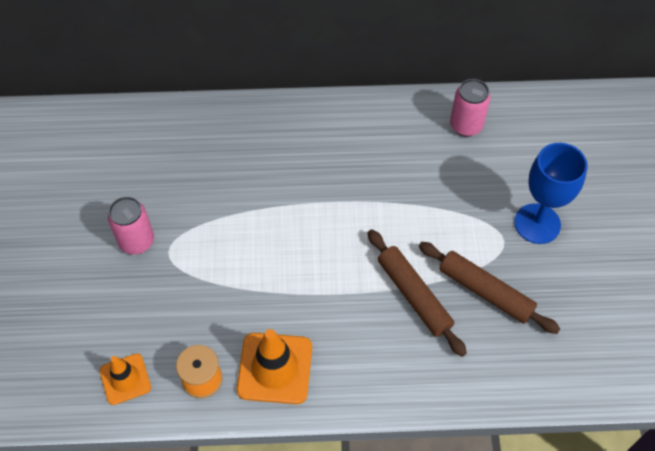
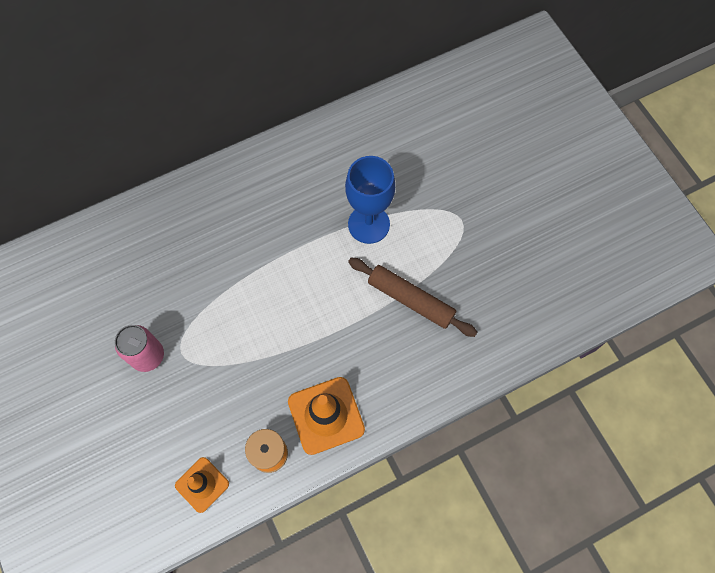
camera: 25 degrees left, 10 degrees up
(466, 126) = (384, 128): pink can -> none
(485, 292) = (466, 271): brown rolling pin -> none
(537, 223) = (481, 193): blue goblet -> blue goblet (368, 224)

